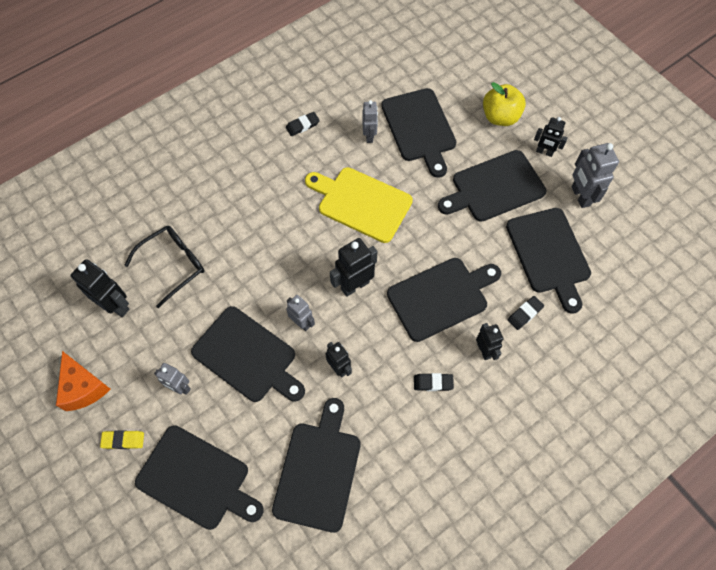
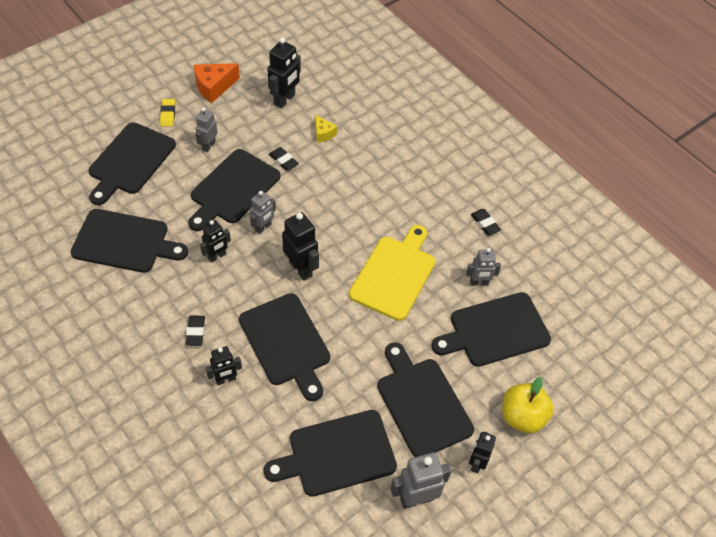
camera: 85 degrees right, 10 degrees down
(173, 264) = (323, 133): black glasses -> yellow cheese
(525, 314) = (265, 422): black eraser -> black eraser (283, 160)

